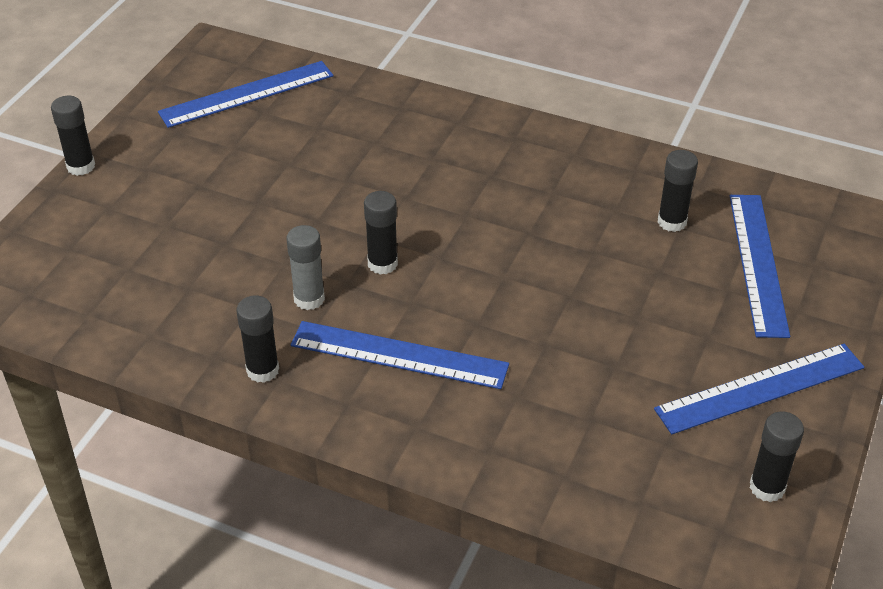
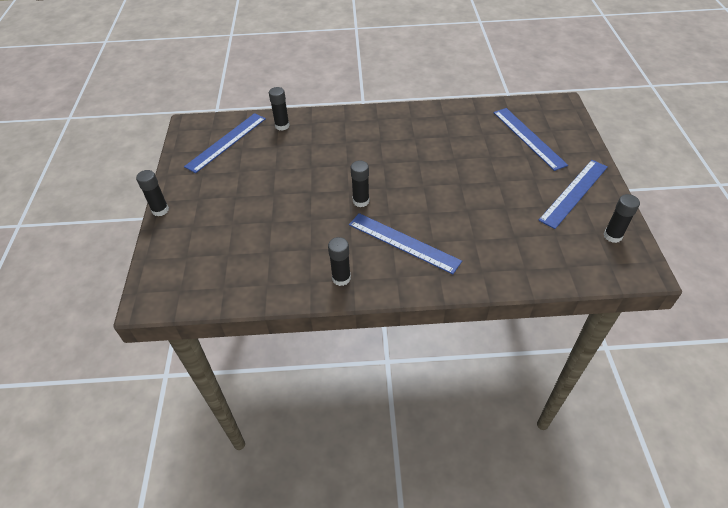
camera: 25 degrees left, 5 degrees up
(309, 299) = (337, 232): grey glue stick -> none
(399, 355) = (403, 242): blue ruler -> blue ruler turned 45 degrees clockwise
(672, 222) = (478, 133): black glue stick -> black glue stick (282, 126)

